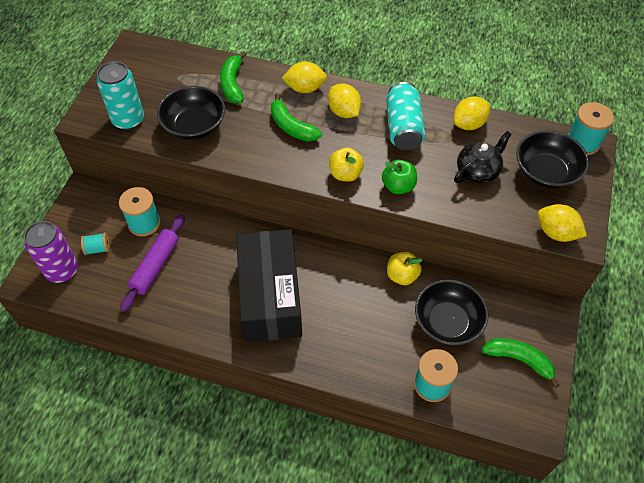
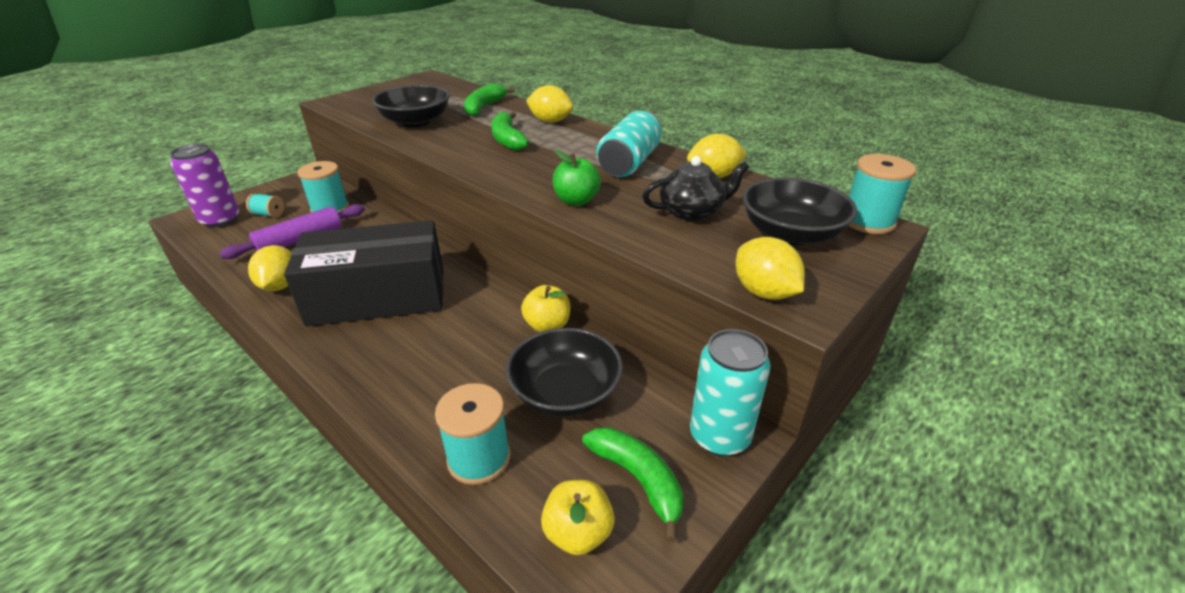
camera: 25 degrees right, 20 degrees down
(128, 120) = (365, 108): turquoise can -> turquoise can (719, 436)
(270, 296) = (378, 296): black box -> black box turned 60 degrees clockwise
(344, 112) = (573, 141): yellow lemon -> yellow lemon (280, 286)
(345, 174) = (525, 179): yellow apple -> yellow apple (578, 533)

